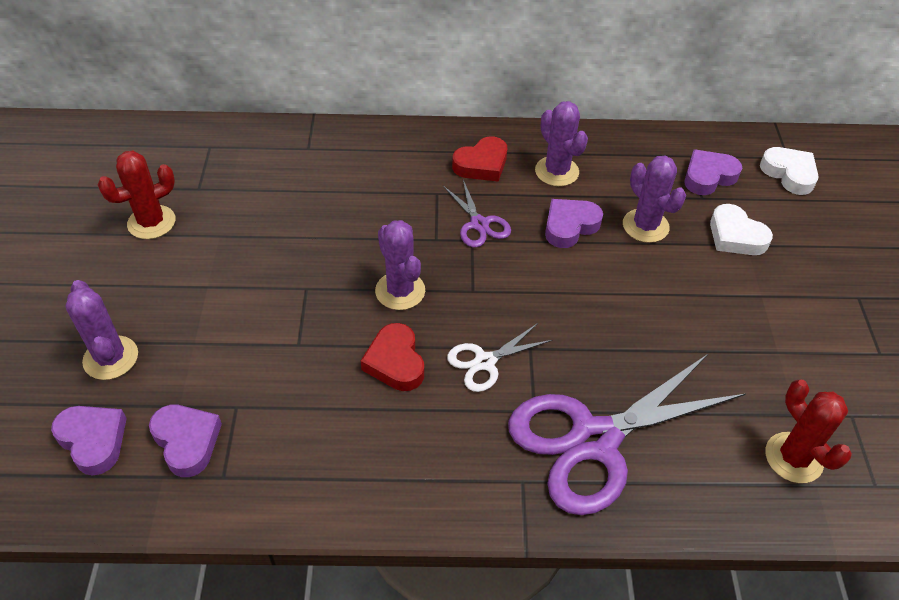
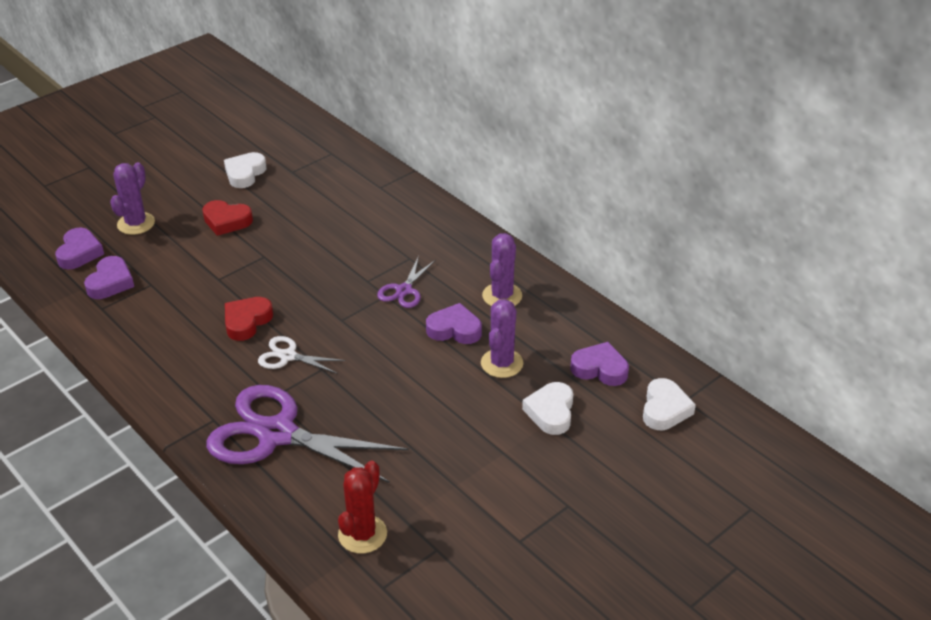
camera: 50 degrees right, 10 degrees down
(151, 222) = (245, 174): red cactus -> white heart
(400, 291) = (305, 291): purple cactus -> none
(482, 164) = (462, 261): red heart -> red heart (226, 221)

